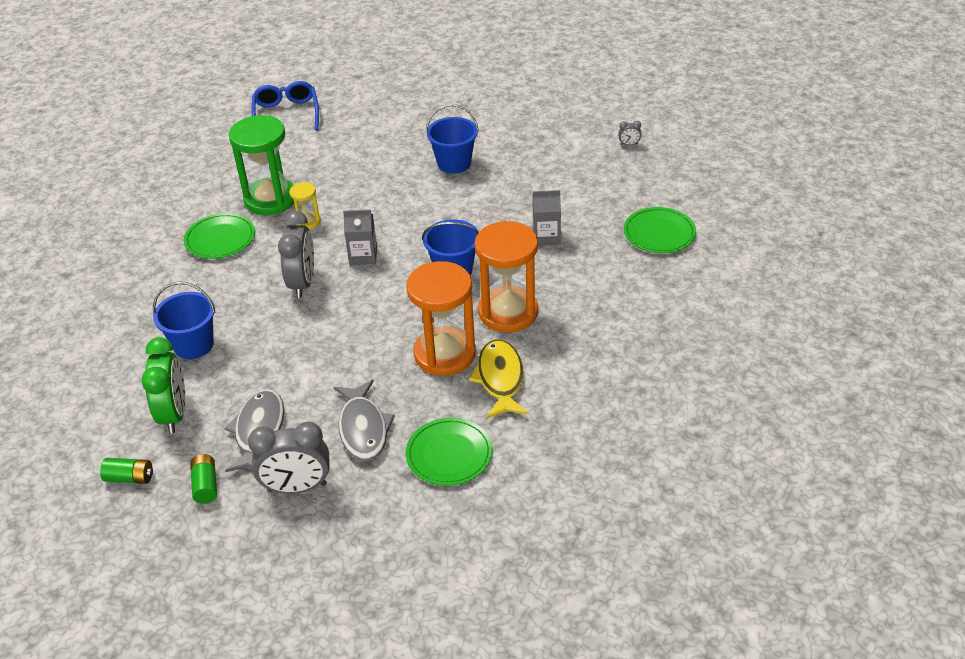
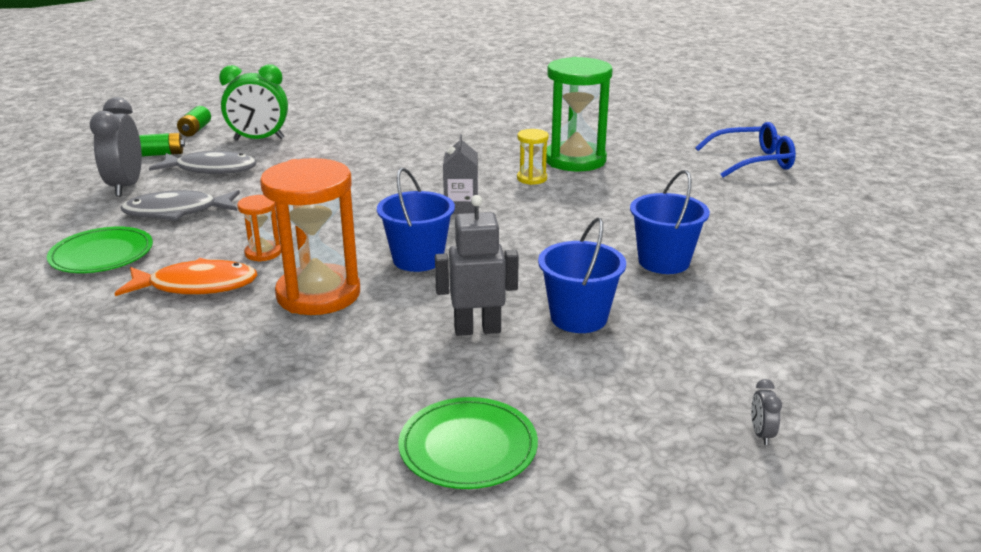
camera: 90 degrees right, 15 degrees down
(193, 345) = (346, 141): blue bucket -> blue bucket (578, 318)
(220, 239) = (506, 142): green plate -> none
(303, 283) = (421, 179): grey clock -> none
(445, 354) = (263, 253): orange hourglass -> orange hourglass, size x0.47
(500, 379) = (196, 286): yellow fish -> orange fish
(546, 237) = (477, 329): grey carton -> grey robot

